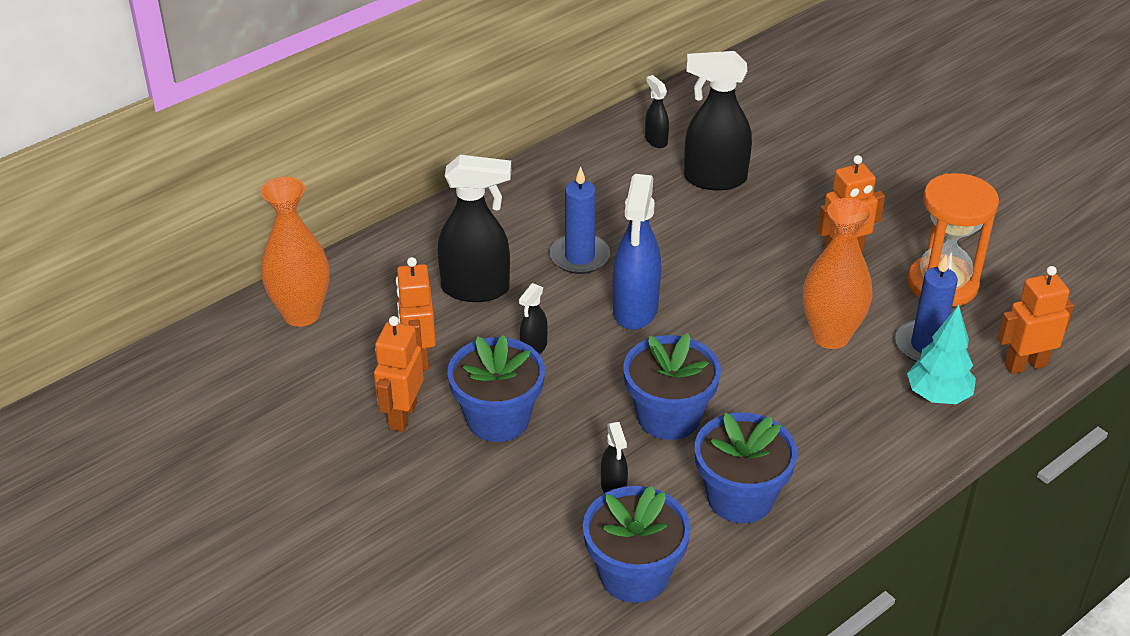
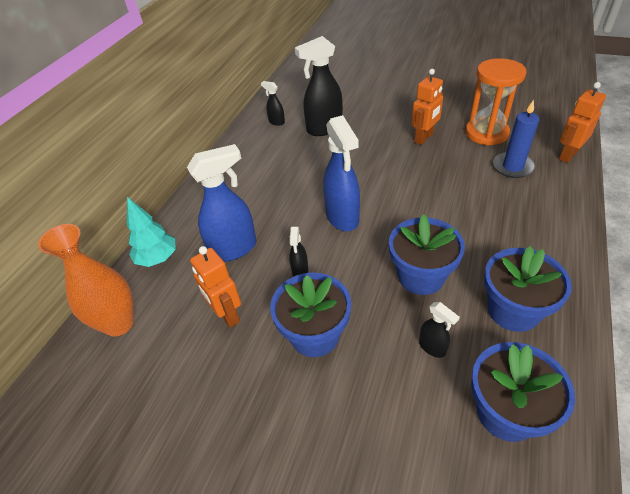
camera: 25 degrees left, 5 degrees up
(402, 416) = (245, 369): orange robot -> none
(476, 289) = (234, 249): black spray bottle -> blue spray bottle
(579, 257) = (284, 200): blue candle -> none
(830, 336) = (461, 183): orange vase -> none
(938, 396) = (547, 191): turquoise tree -> turquoise tree (158, 258)

